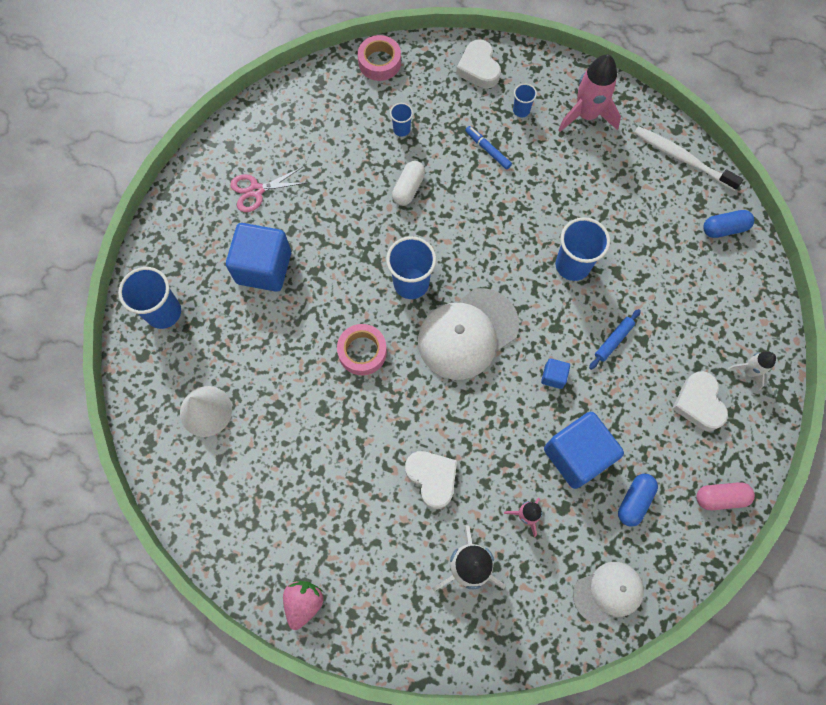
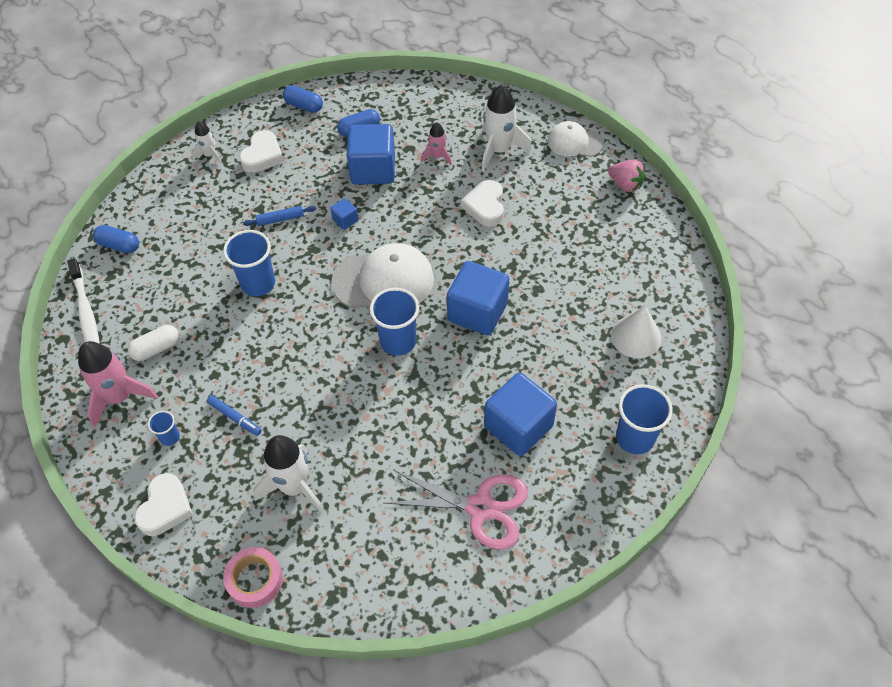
camera: 145 degrees left, 15 degrees down
(256, 190) = (480, 508): pink scissors -> pink scissors, size x1.58
(304, 602) = (625, 185): pink strawberry -> pink strawberry turned 105 degrees counterclockwise
(362, 352) = (477, 312): pink tape -> blue cube
(401, 129) = (294, 487): blue cup -> white rocket
(408, 188) = (335, 424): white capsule -> white capsule (156, 348)
(487, 150) = (235, 418): blue marker -> blue marker turned 45 degrees counterclockwise
(608, 592) = (419, 99): white cap -> white cap (575, 142)
(720, 497) = (304, 106): pink capsule -> blue capsule

